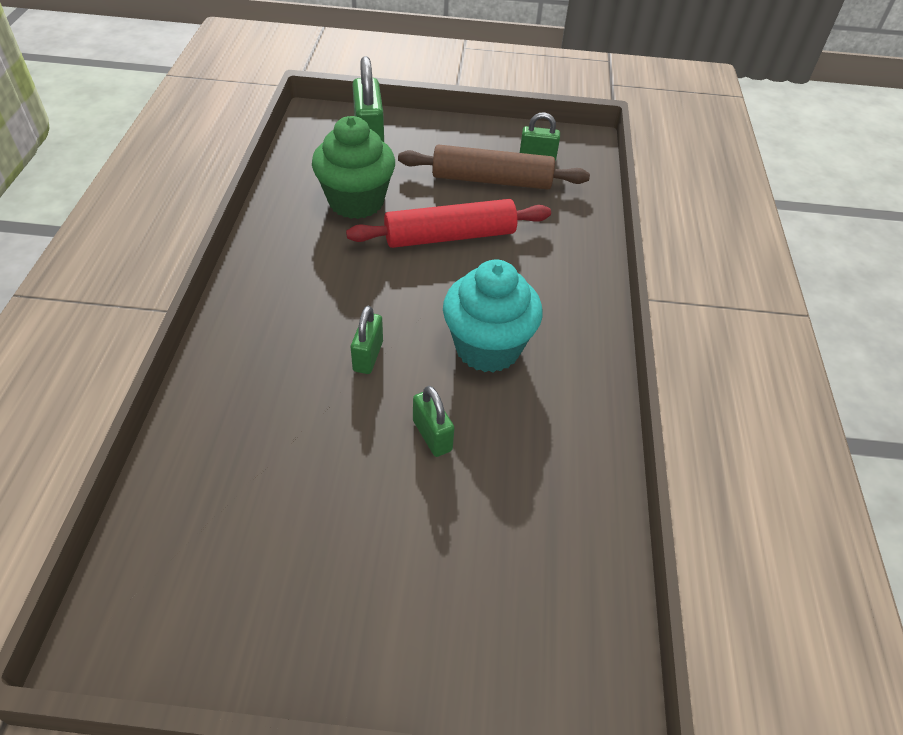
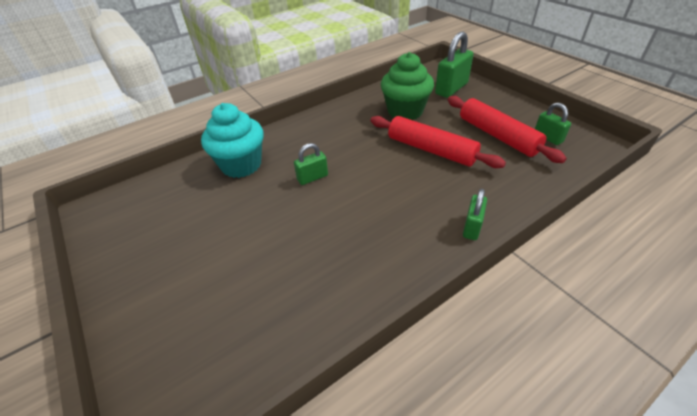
camera: 55 degrees right, 5 degrees down
(432, 435) = (286, 231): green padlock -> green padlock (472, 227)
(487, 348) = (372, 212): turquoise cupcake -> turquoise cupcake (241, 165)
(491, 180) = (497, 136): brown rolling pin -> red rolling pin

